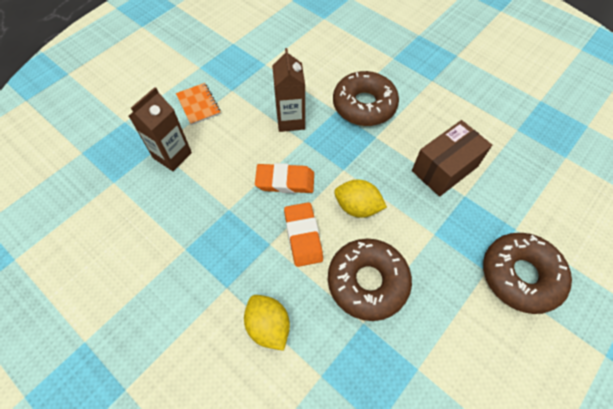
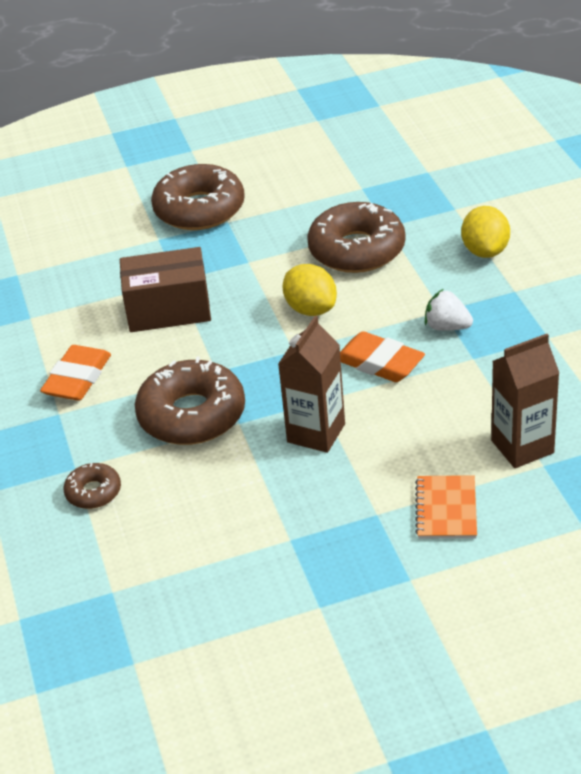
camera: 145 degrees left, 20 degrees down
(258, 229) = (447, 327): none -> white strawberry
(303, 236) = (397, 304): orange eraser -> orange eraser (77, 378)
(373, 51) = (93, 492): none -> brown donut

